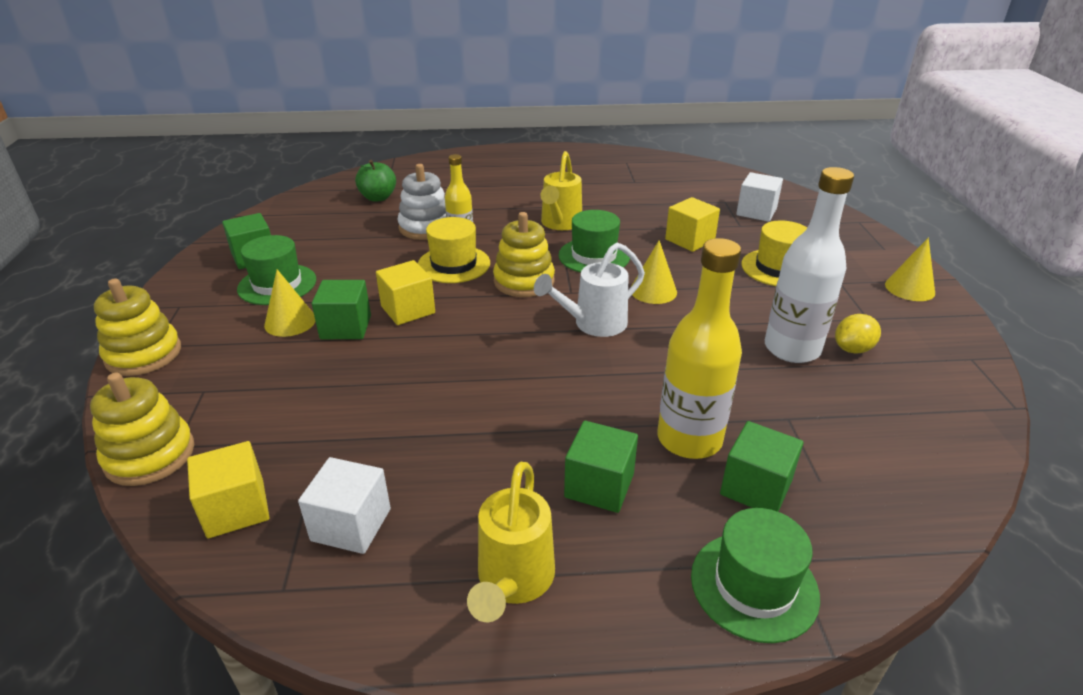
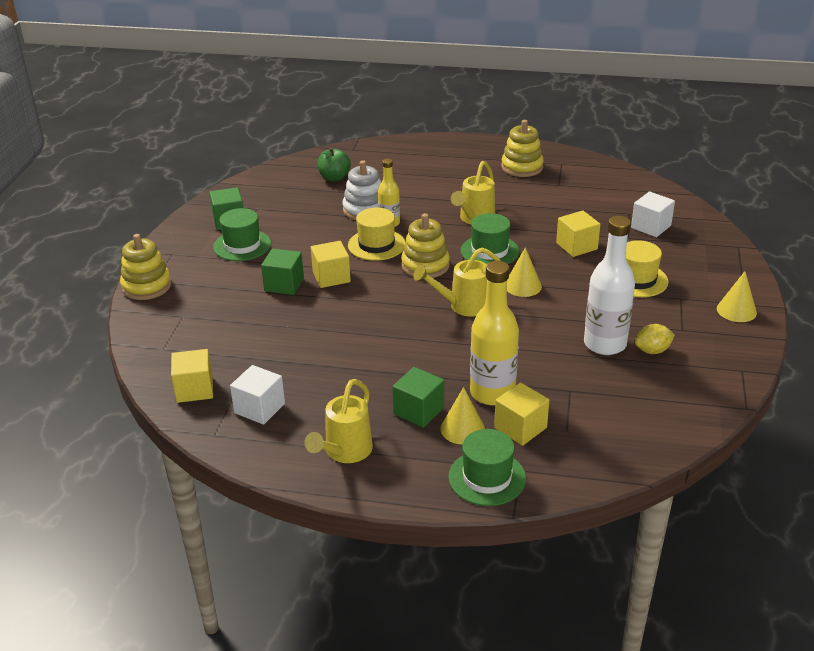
camera: 15 degrees right, 0 degrees up
(150, 455) = (147, 352): yellow stacking toy -> yellow stacking toy (522, 167)
(290, 322) = (246, 275): yellow cone -> yellow cone (462, 429)
(593, 324) = (463, 306): white watering can -> yellow watering can
(756, 487) = (520, 428): green cube -> yellow cube

